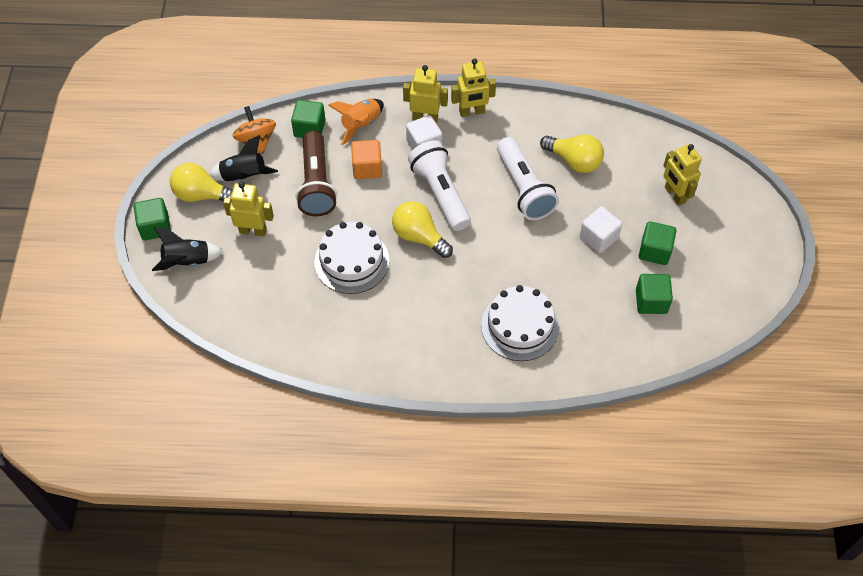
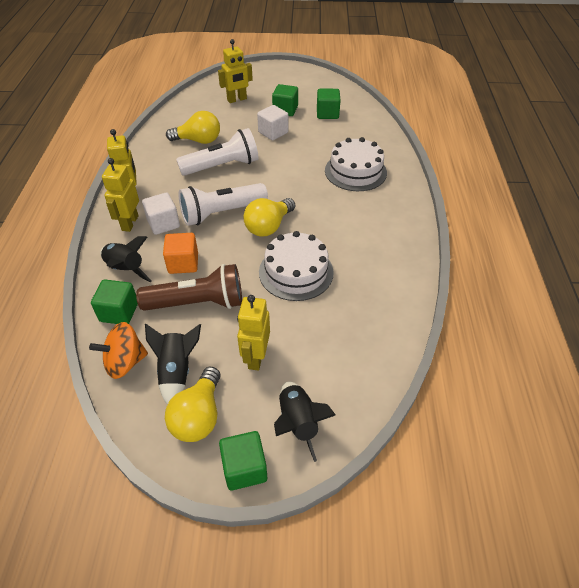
camera: 90 degrees left, 10 degrees down
(360, 125) = (125, 269): orange rocket -> black rocket
(574, 161) = (198, 140): yellow light bulb -> yellow light bulb turned 60 degrees clockwise

